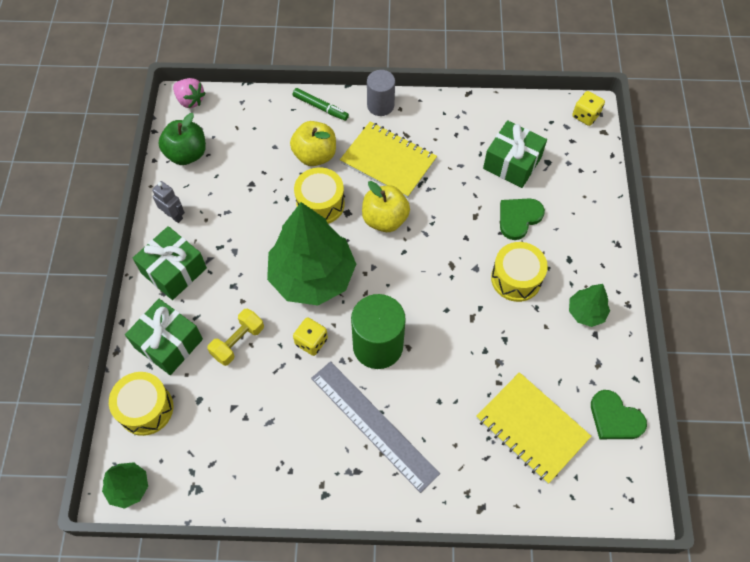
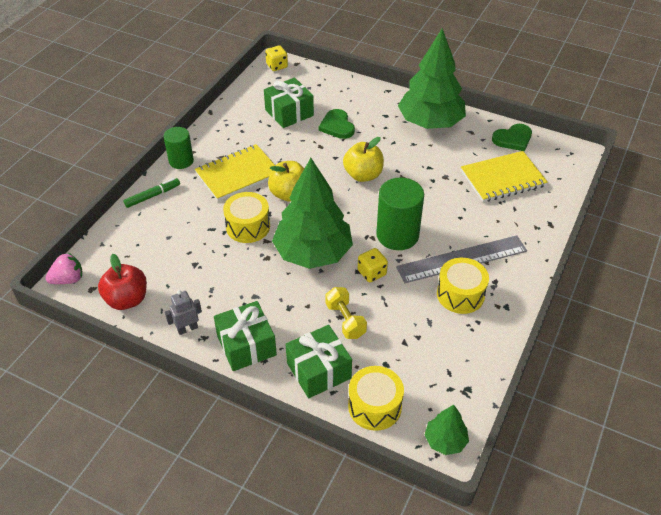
camera: 65 degrees left, 15 degrees down
(187, 154) = (127, 299): green apple -> red apple
(315, 155) = (198, 214): yellow apple -> yellow apple (363, 175)
(380, 105) = (181, 161): grey cylinder -> green cylinder
(516, 278) = (385, 145): yellow drum -> yellow drum (460, 294)
(586, 312) = (430, 123): green tree -> green tree, size x2.19

